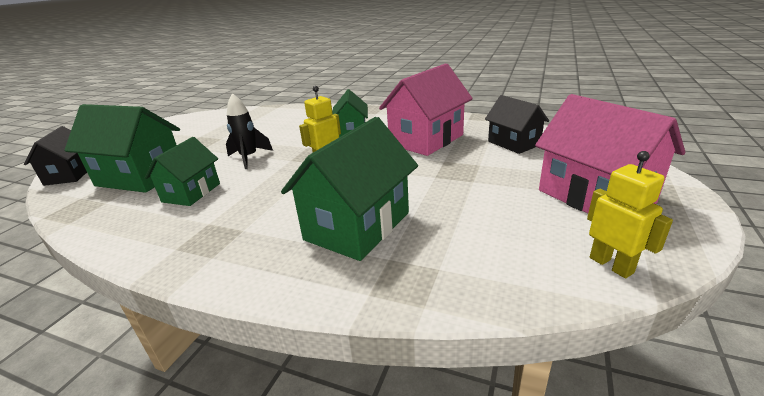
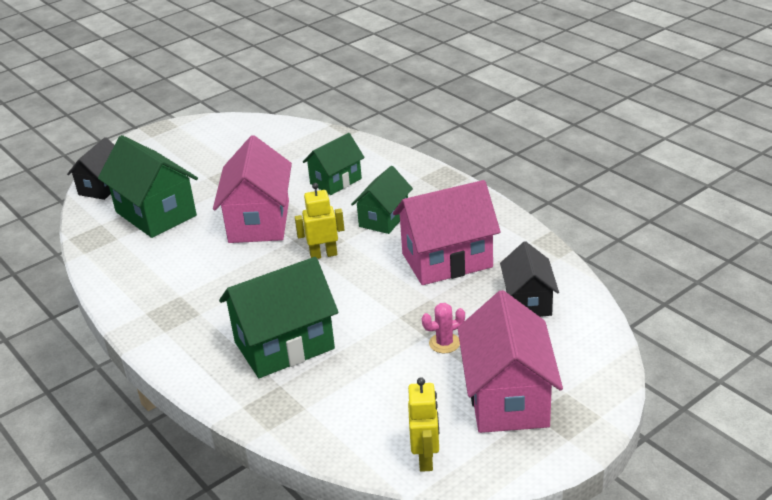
camera: 30 degrees right, 5 degrees up
(191, 192) = (186, 253): green house -> green house (336, 181)
(249, 158) = (259, 222): black rocket -> pink house
(493, 180) = (444, 343): none -> pink cactus

